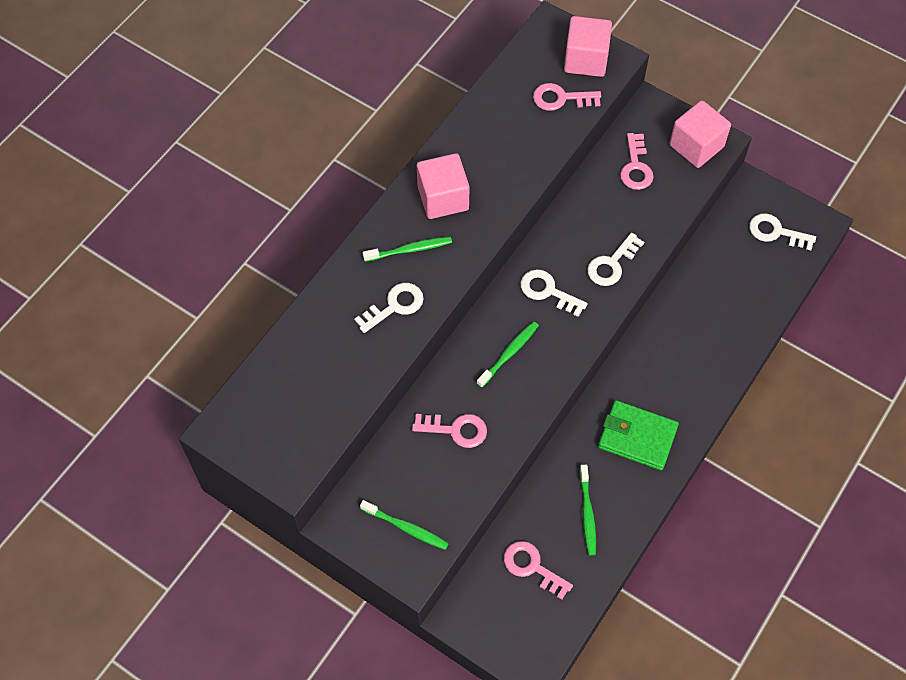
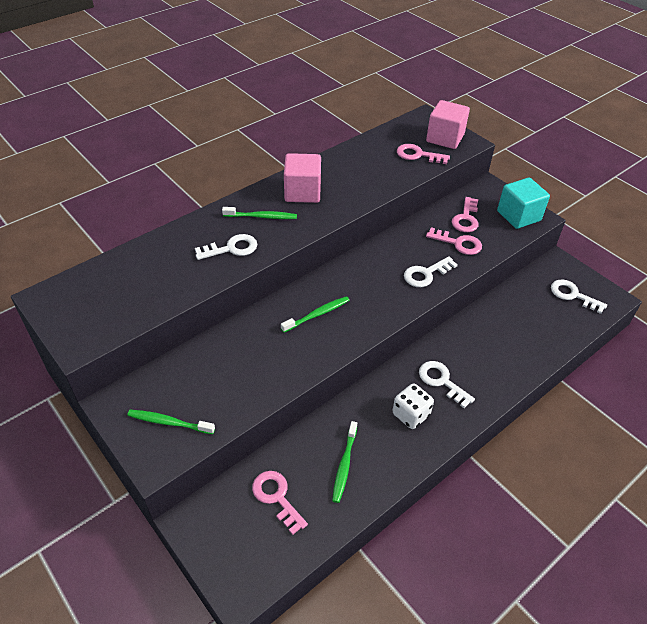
camera: 15 degrees right, 15 degrees down
(406, 528) = (169, 422): green toothbrush -> green toothbrush turned 150 degrees clockwise
(455, 430) = (248, 358): pink key -> pink key (458, 243)
(548, 291) = (366, 280): white key -> white key (441, 381)
(637, 437) = (410, 414): green wallet -> white dice
(696, 146) = (518, 216): pink cube -> turquoise cube

